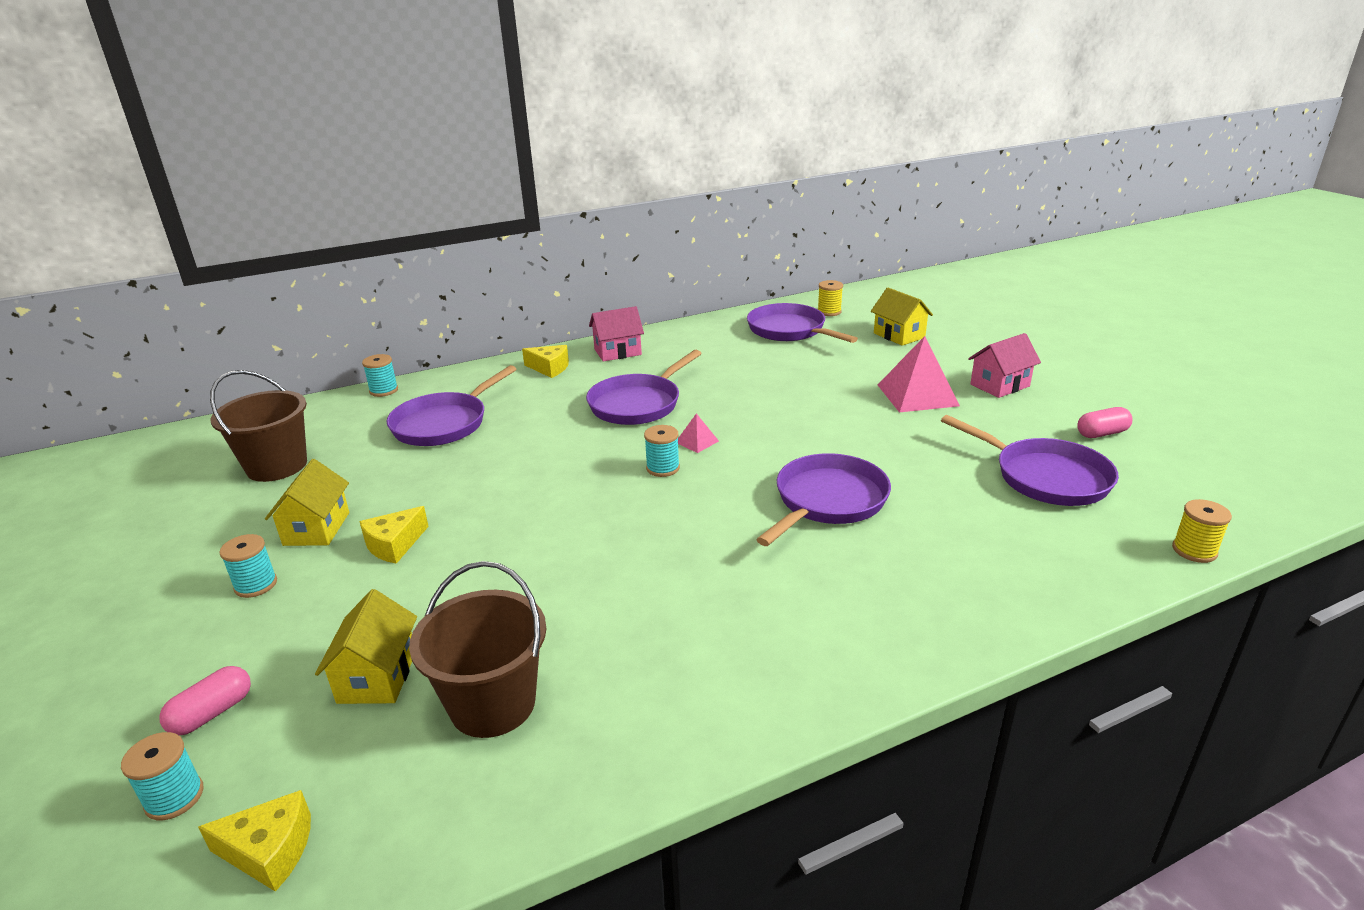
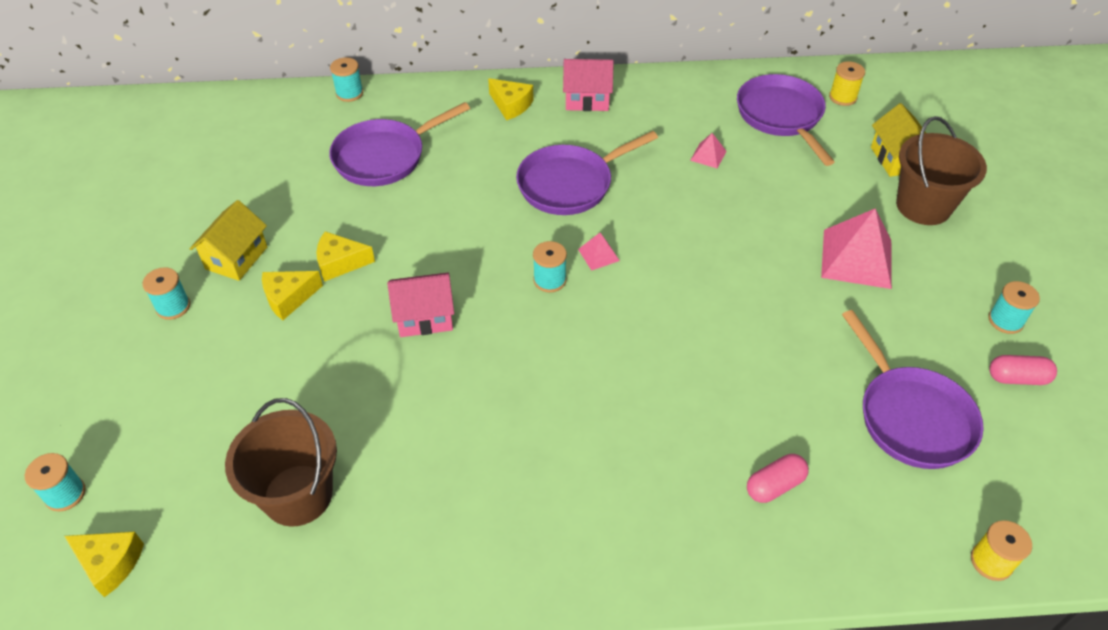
camera: 20 degrees right, 20 degrees up
(212, 713) = (108, 427): pink capsule -> pink capsule (774, 485)
(277, 466) = (229, 169): brown bucket -> brown bucket (923, 206)
(377, 676) = (228, 436): yellow house -> none
(438, 505) = (340, 263): none -> yellow cheese
(747, 363) = (708, 155): none -> pink pyramid
(827, 501) = (676, 374): purple pan -> none
(1000, 385) = (956, 272): pink house -> pink house (424, 317)
(1061, 403) = (1005, 321): none -> turquoise spool

